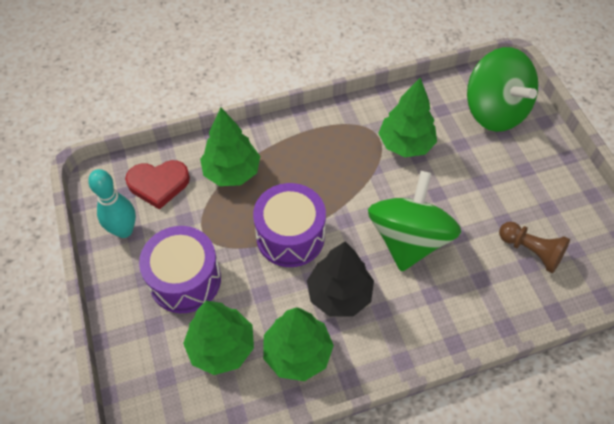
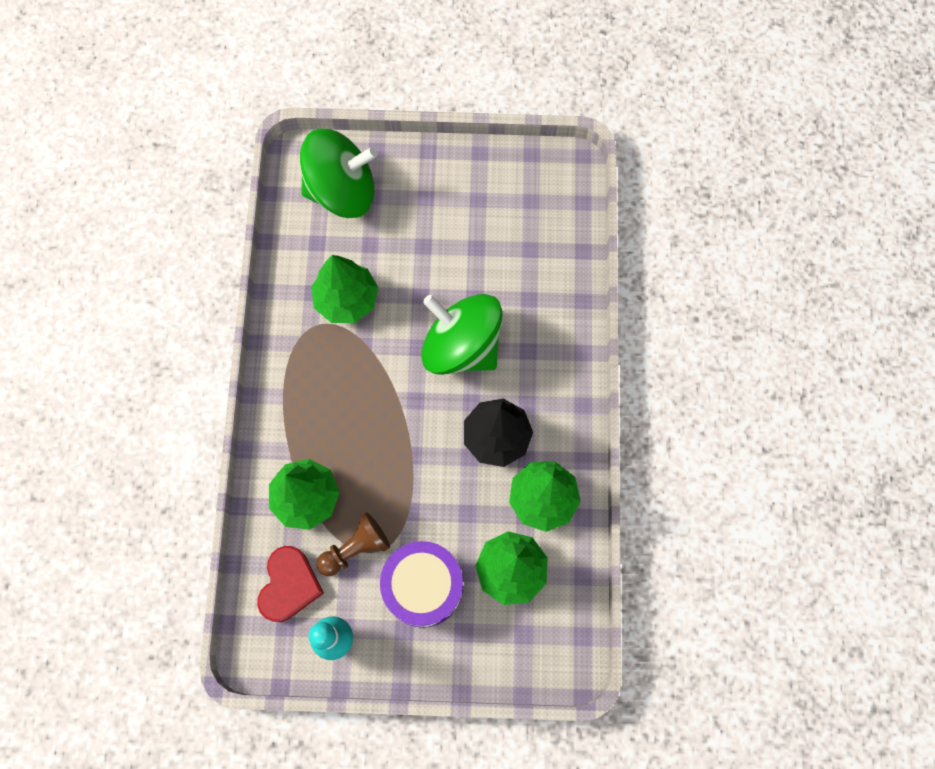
camera: 70 degrees left, 15 degrees up
(290, 236) = (413, 462): purple drum -> none
(531, 251) = (517, 240): brown pawn -> brown pawn (355, 548)

